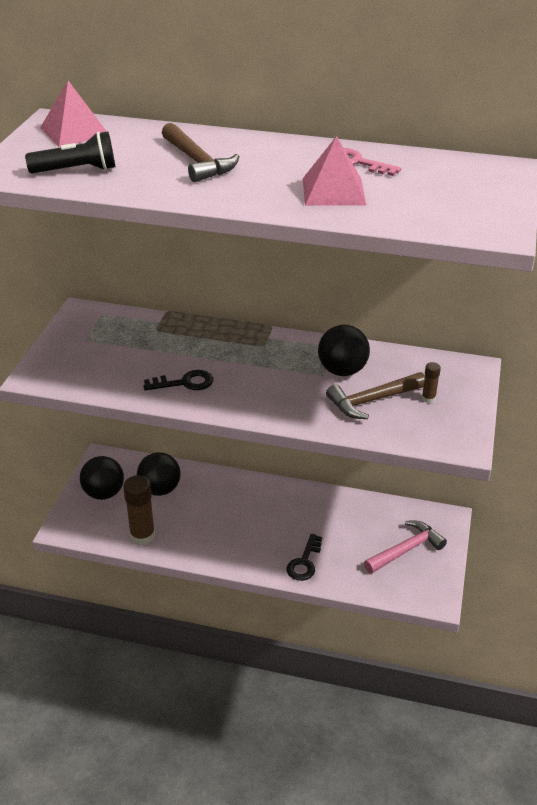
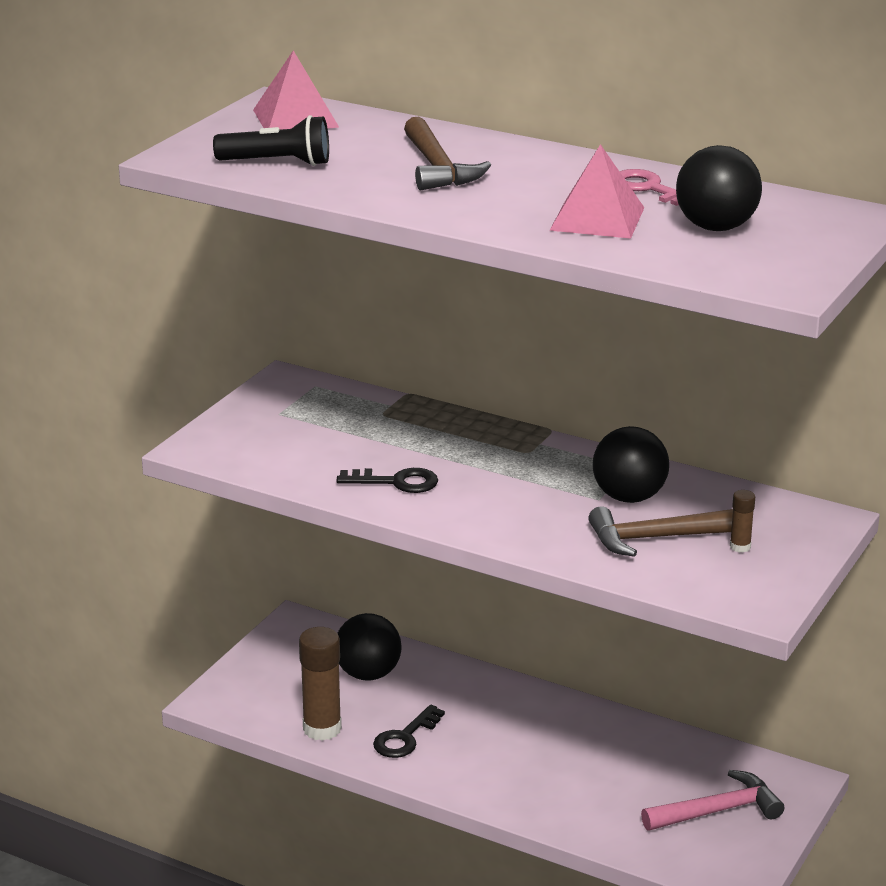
camera: 15 degrees right, 10 degrees down
(104, 493) = (283, 666): black ball -> black ball (716, 228)
(304, 562) = (552, 800): black key -> black key (405, 737)

